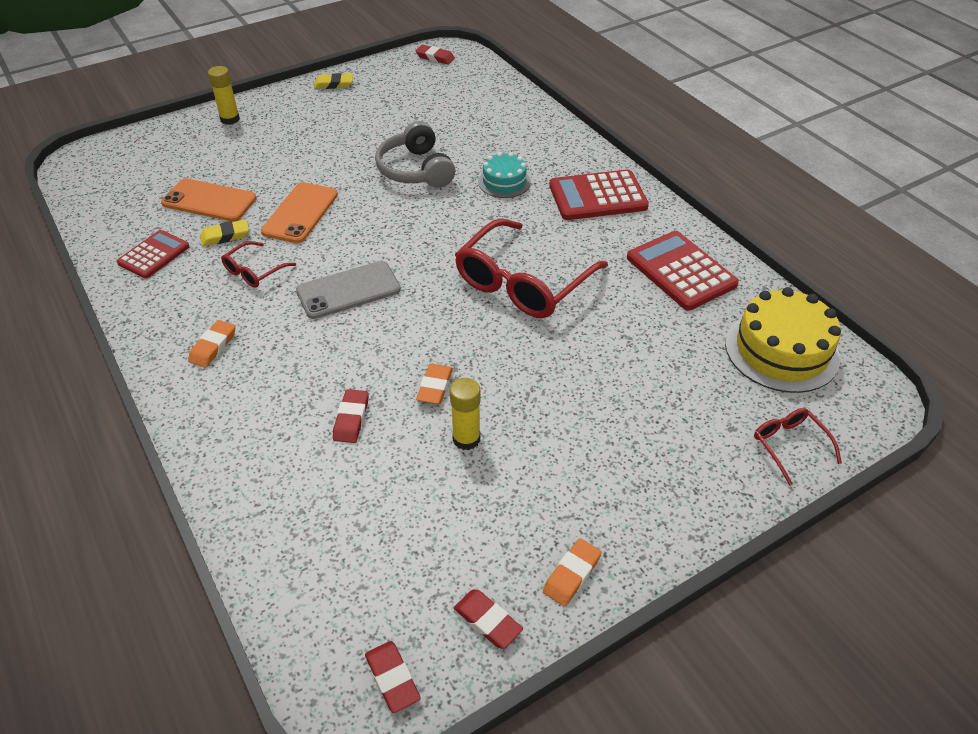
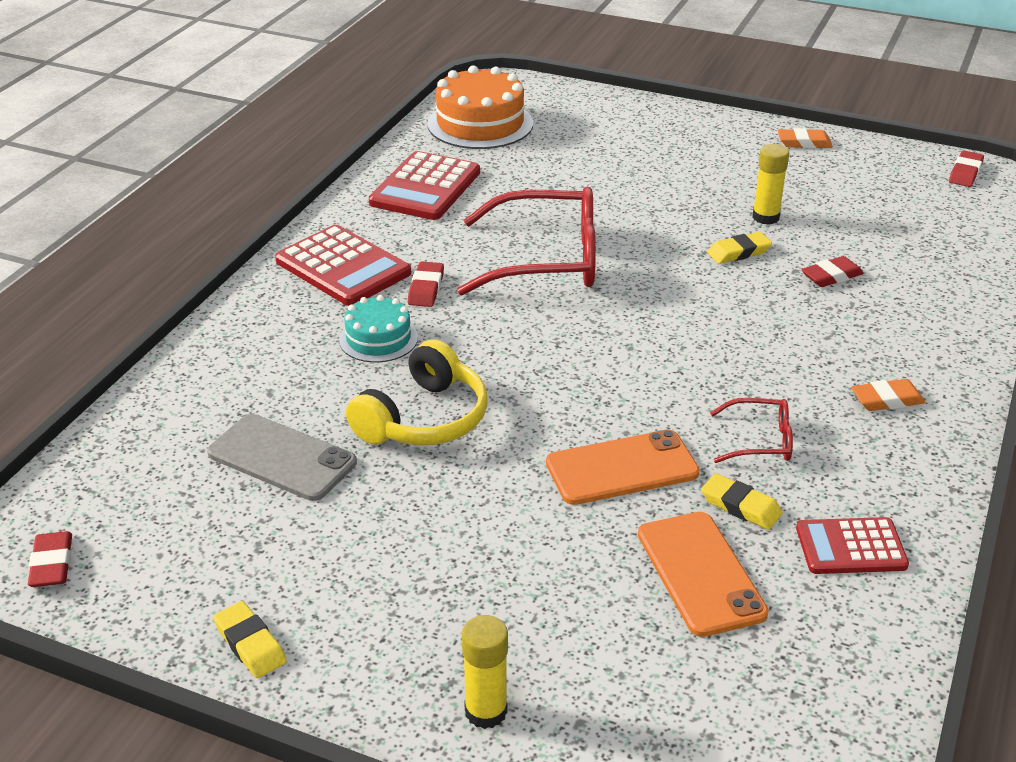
camera: 125 degrees left, 10 degrees down
(348, 290) = (696, 357): grey phone -> grey phone (282, 458)
(415, 170) = (424, 419): grey headphones -> yellow headphones
(435, 387) = (739, 252): orange eraser -> yellow eraser
(487, 621) = (880, 158): red eraser -> red eraser (426, 288)
(781, 350) = (480, 124): yellow cake -> orange cake
(789, 446) = (582, 102): red glasses -> none

